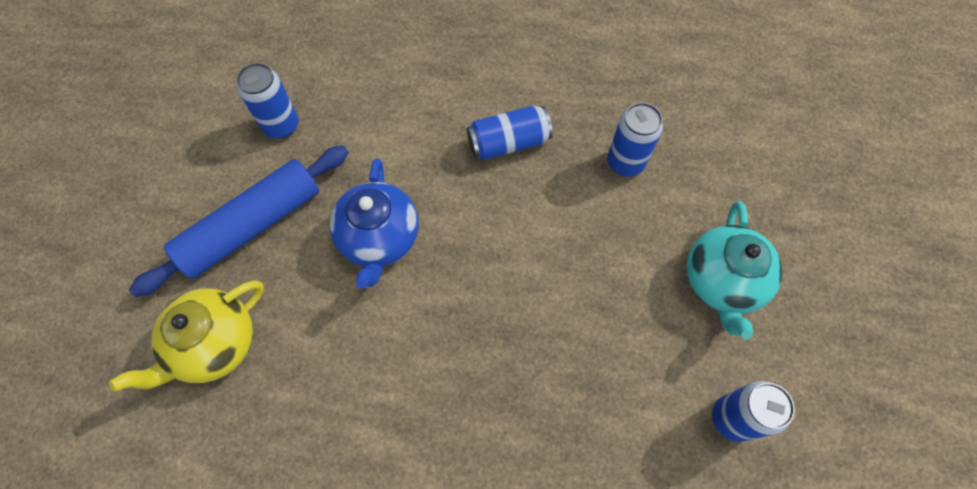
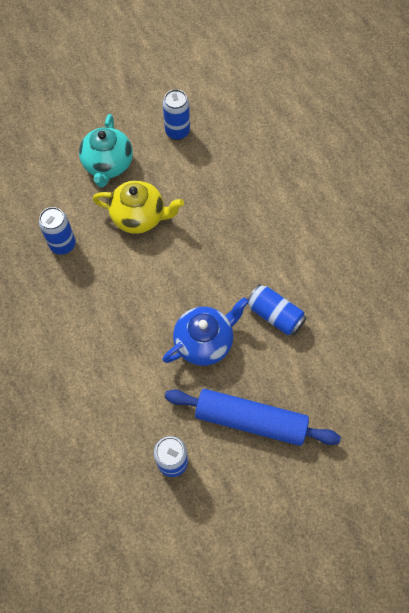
camera: 125 degrees left, 0 degrees up
(214, 345) = (327, 381): yellow teapot -> yellow teapot (139, 217)
(508, 143) = (91, 314): blue can -> blue can (275, 315)
(722, 282) = (108, 165): turquoise teapot -> turquoise teapot turned 120 degrees clockwise

